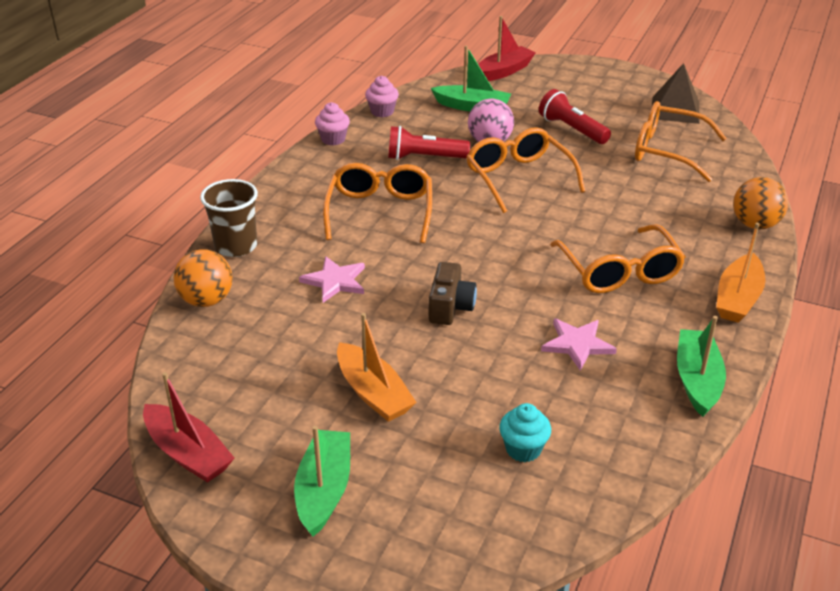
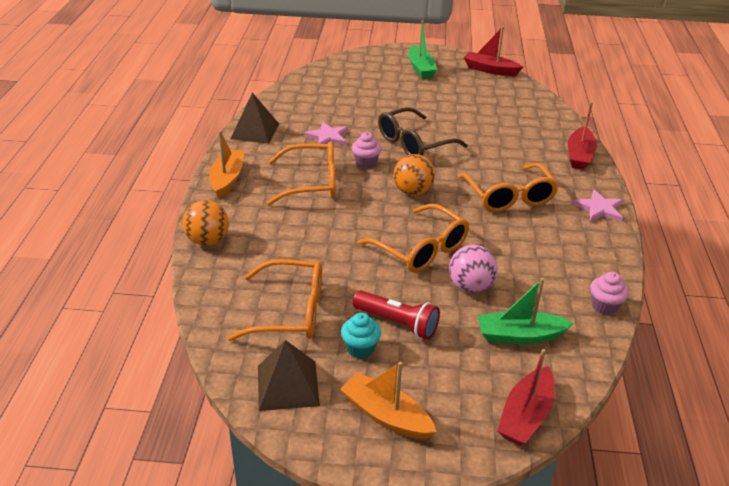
camera: 160 degrees right, 0 degrees up
(206, 300) = (557, 124): orange ball -> orange ball (412, 191)
(236, 246) = (579, 155): brown cup -> red boat
(333, 139) = (613, 259): pink cupcake -> pink cupcake (366, 163)
(335, 281) = (495, 146): pink star -> pink star (599, 208)
(373, 393) = (426, 100): orange boat -> orange boat (386, 415)
(424, 157) = (516, 255): red flashlight -> none
(450, 307) = (413, 143): brown camera -> brown glasses
(523, 449) = (340, 92): turquoise cupcake -> turquoise cupcake (360, 348)
(619, 272) = (312, 183): orange glasses -> orange glasses turned 120 degrees clockwise
(697, 380) = (255, 131): green boat -> brown pyramid

